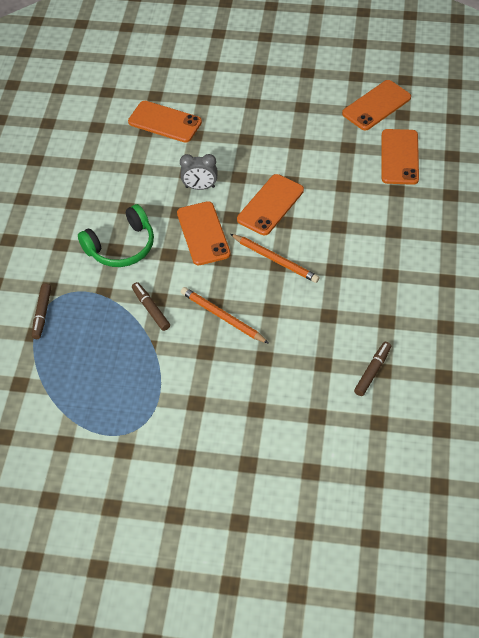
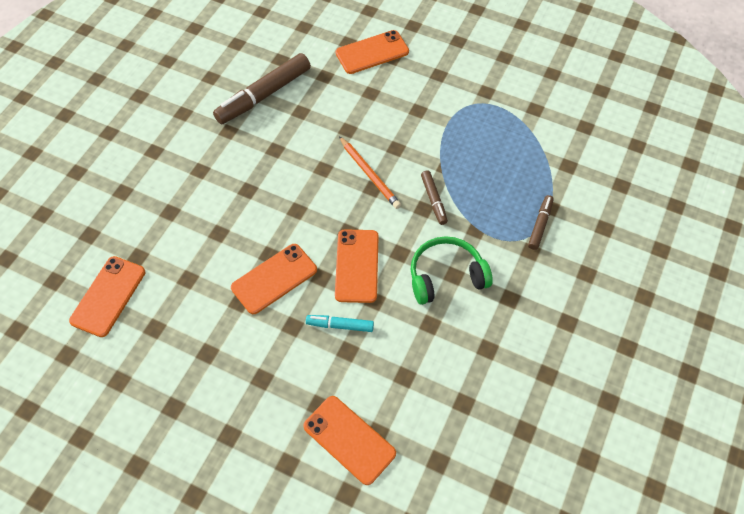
camera: 165 degrees left, 5 degrees up
(200, 187) = (340, 325): grey clock -> turquoise marker
(275, 260) = (297, 215): orange pencil -> none
(372, 371) = (264, 95): brown marker -> brown marker, size x1.96
(376, 105) = (86, 378): orange phone -> orange phone (372, 52)

